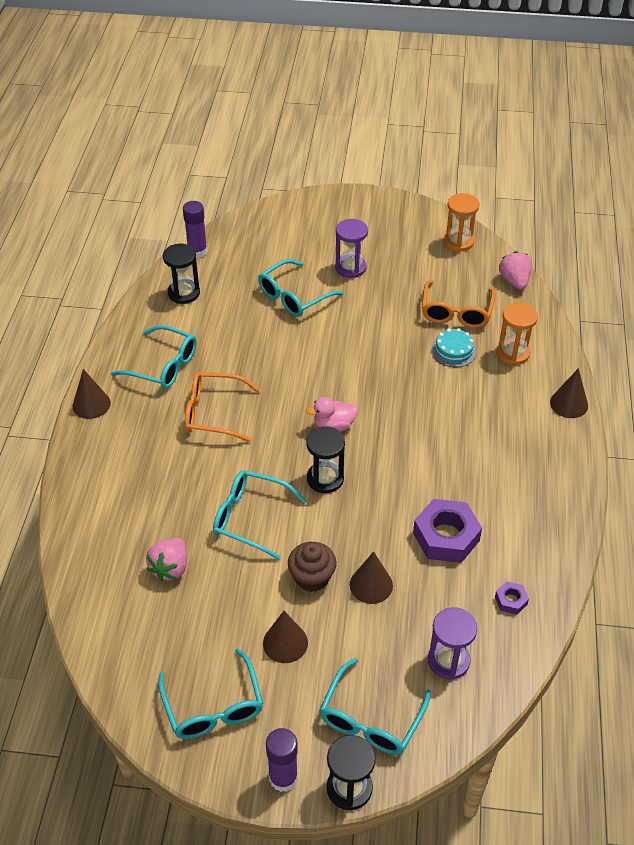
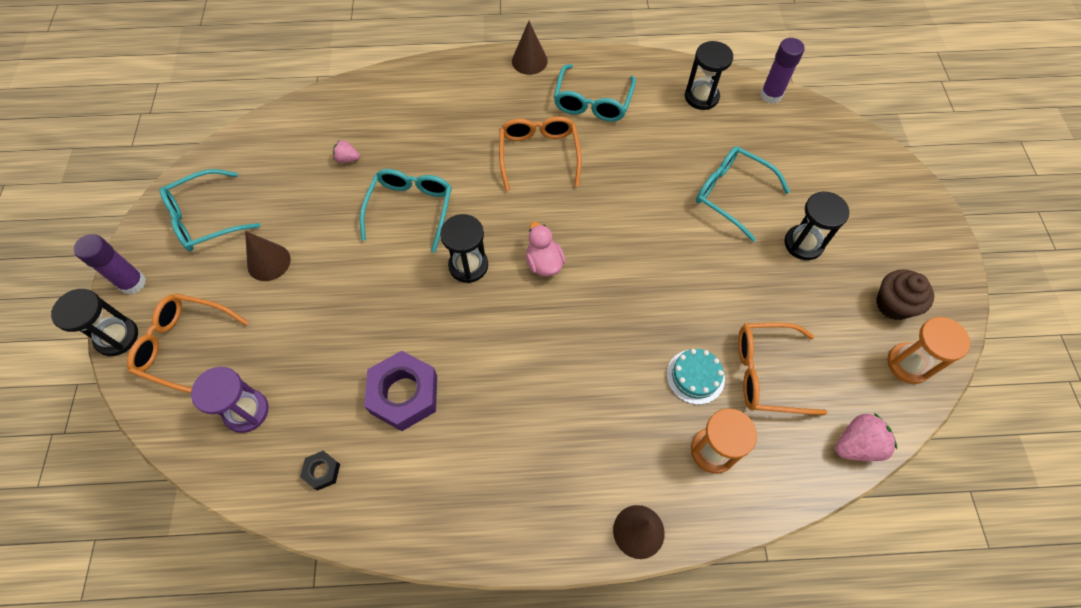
camera: 80 degrees right, 15 degrees up
(170, 568) = (347, 159): pink strawberry -> pink strawberry, size x0.59
(312, 577) = (343, 272): brown cupcake -> brown cupcake (893, 304)
(350, 268) = (803, 244): purple hourglass -> black hourglass
(371, 585) = (336, 327): brown cone -> none
(371, 718) = (185, 346): turquoise glasses -> orange glasses
(511, 600) = (322, 471): purple nut -> black nut

